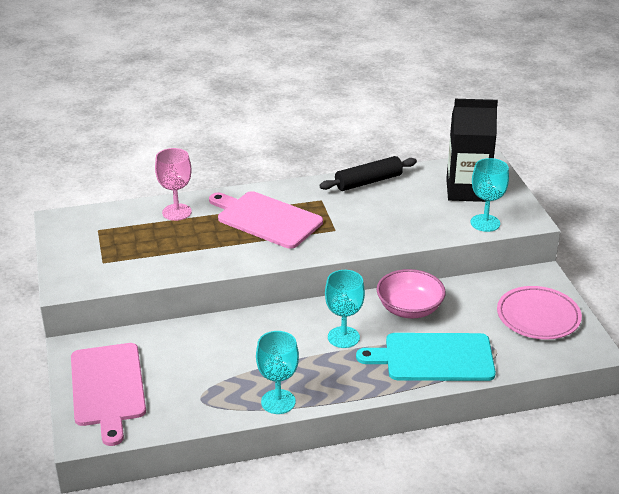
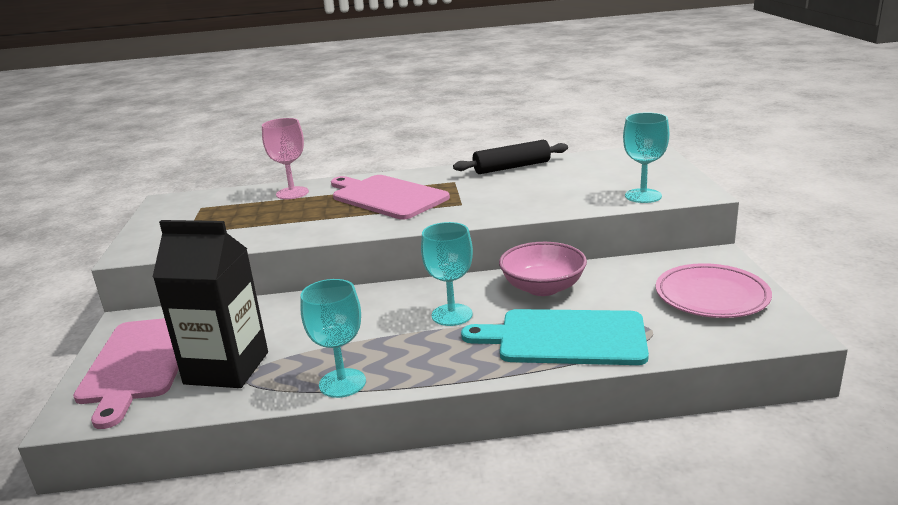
camera: 10 degrees right, 10 degrees down
(467, 190) = (624, 171): black carton -> black carton (226, 368)

